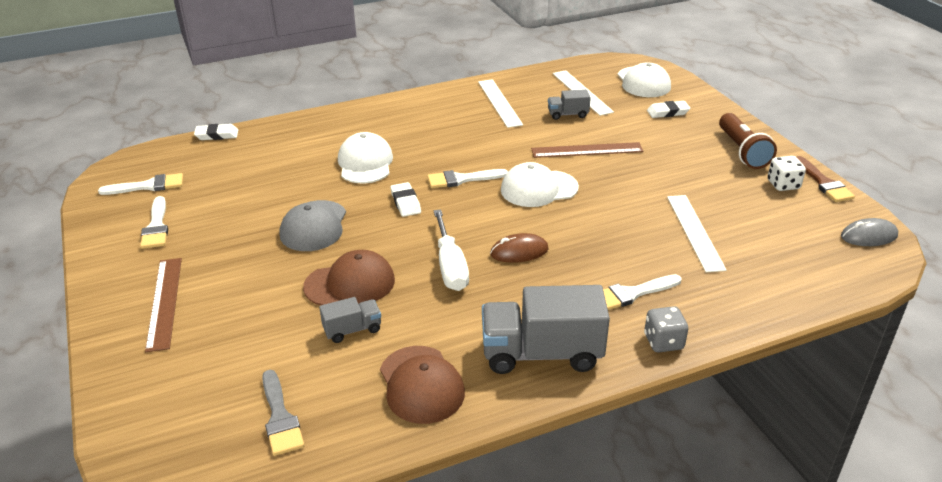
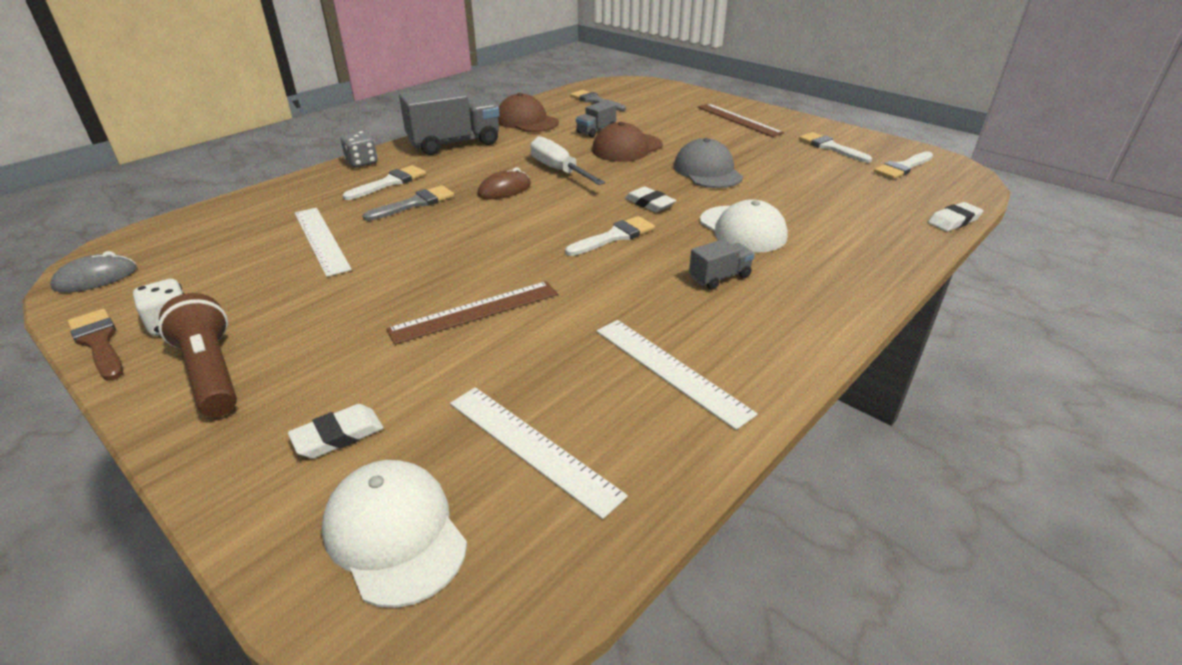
camera: 155 degrees right, 0 degrees up
(539, 189) = (517, 246): white cap -> none
(568, 114) = (534, 375): grey truck -> grey truck (719, 277)
(610, 255) = (415, 203): none -> grey brush

